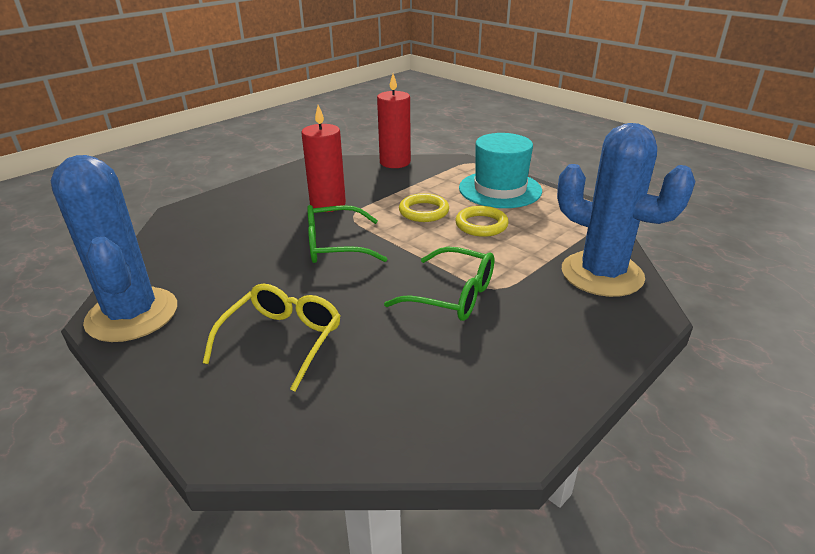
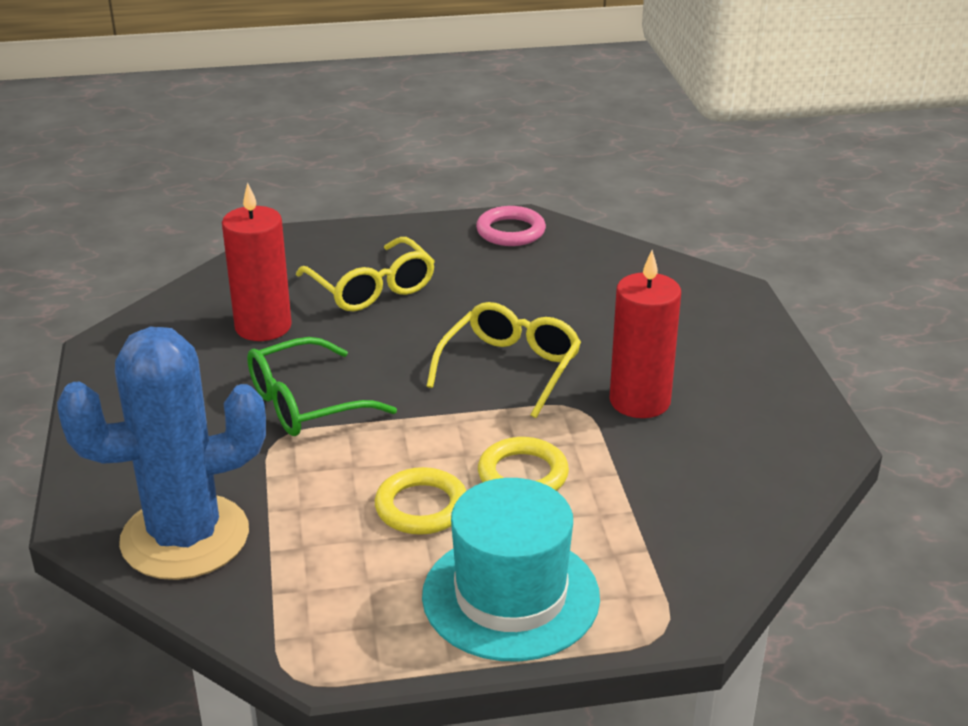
camera: 125 degrees right, 0 degrees up
(132, 315) = (510, 231): blue cactus -> pink ring
(335, 246) = (510, 368): green glasses -> yellow glasses
(395, 162) = (752, 531): red candle -> red candle (263, 326)

